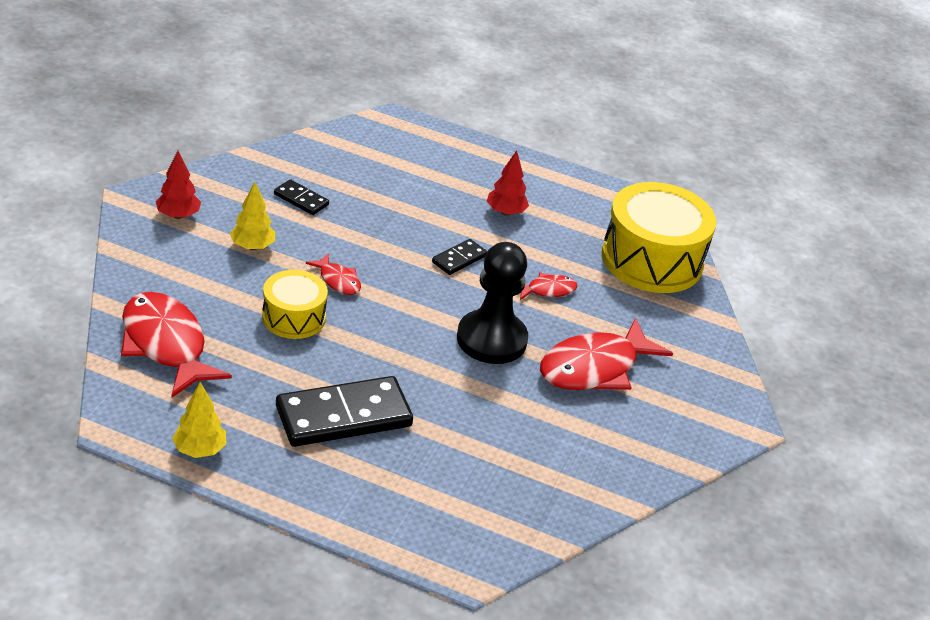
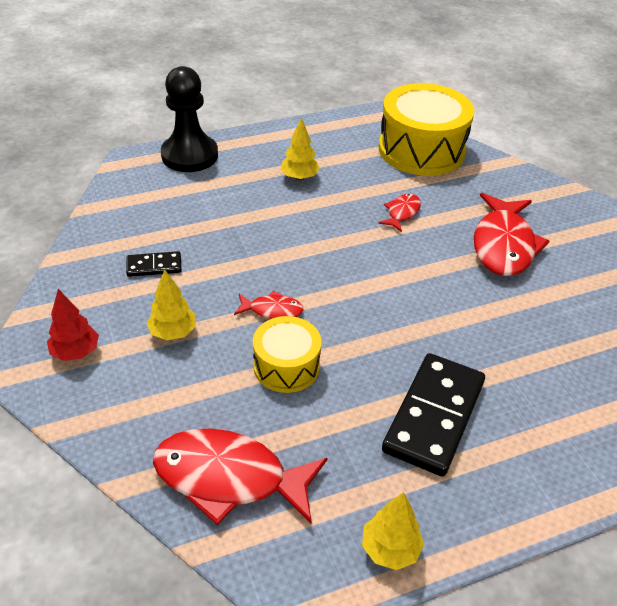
camera: 40 degrees left, 5 degrees up
(459, 259) = (322, 231): black domino -> none
(491, 339) = (425, 274): black pawn -> black pawn (189, 155)
(505, 212) = (299, 177): red tree -> yellow tree

